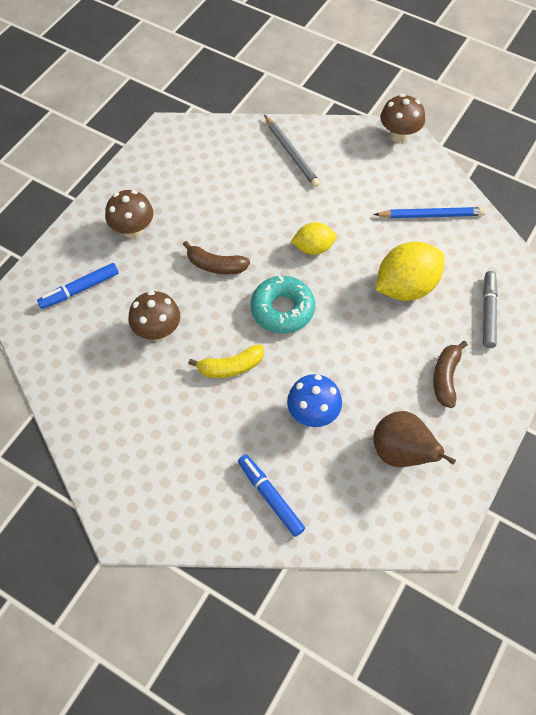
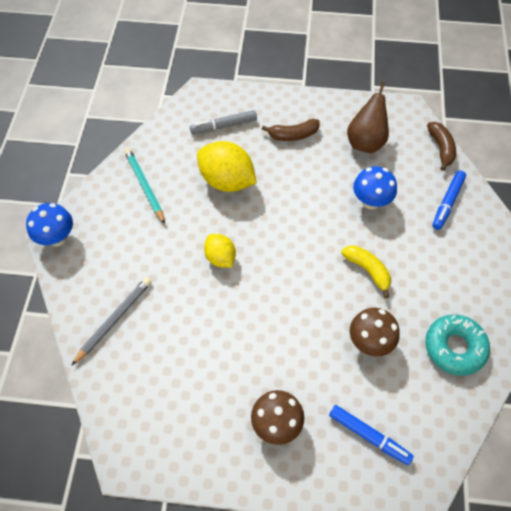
camera: 115 degrees left, 0 degrees up
(215, 265) = (278, 327): brown banana -> brown banana (441, 148)
(282, 309) = (294, 256): turquoise donut -> turquoise donut (454, 347)
(399, 135) = (57, 238): brown mushroom -> blue mushroom
(431, 215) = (145, 185): blue pencil -> turquoise pencil

